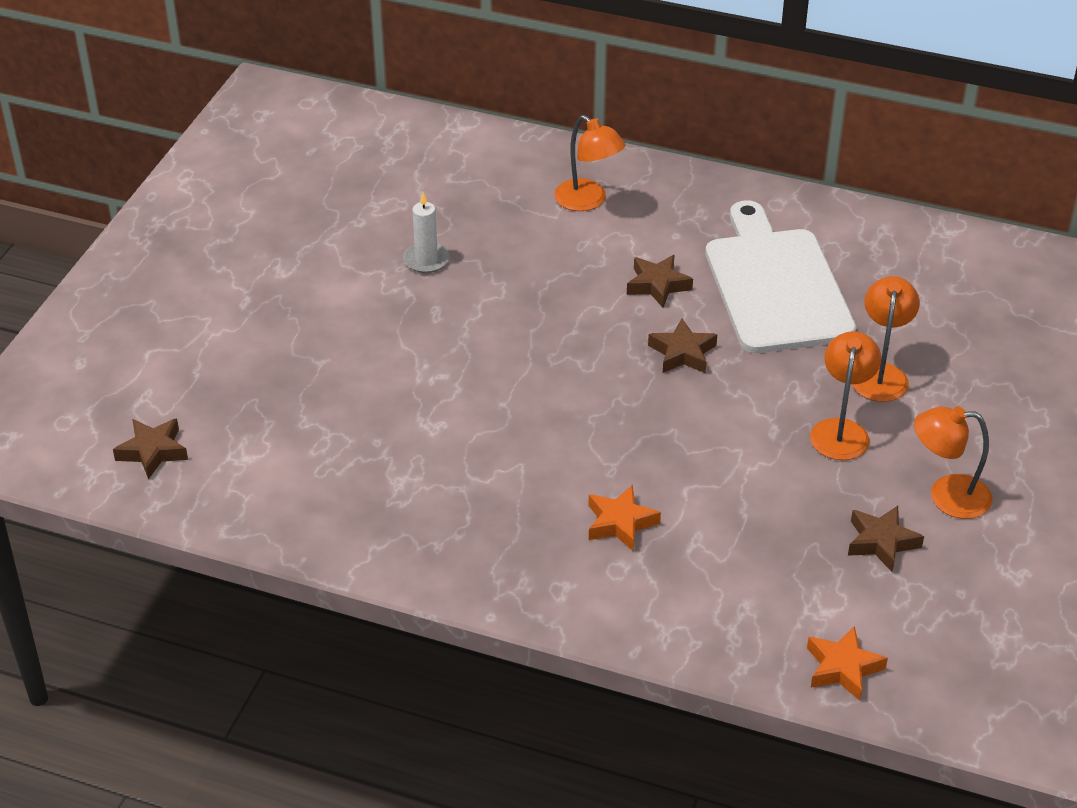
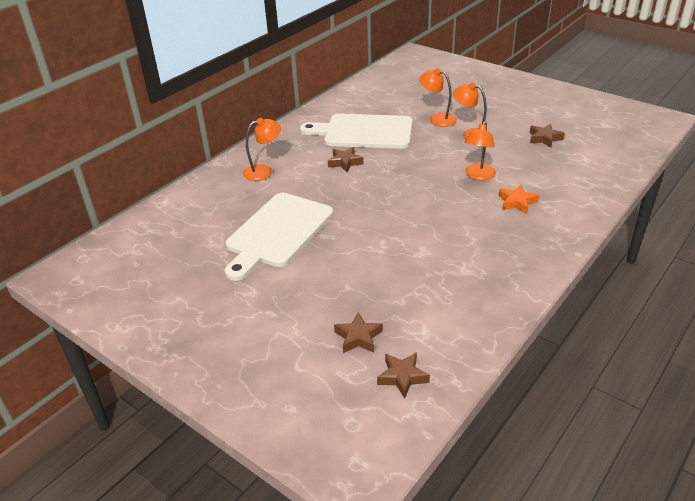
camera: 70 degrees left, 5 degrees down
(426, 260) = (277, 232): white candle -> white cutting board
(682, 353) = (400, 164): brown star -> brown star (358, 337)
(843, 668) = (620, 161): orange star -> none
(947, 496) = (520, 119): orange lamp -> orange lamp (478, 176)

